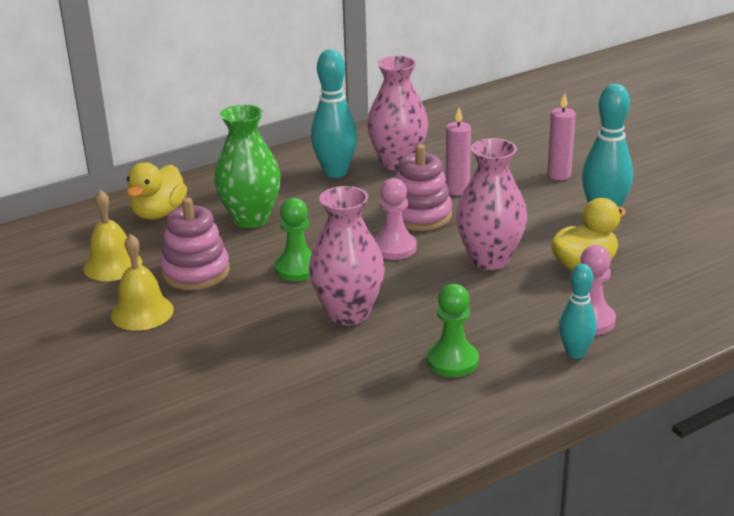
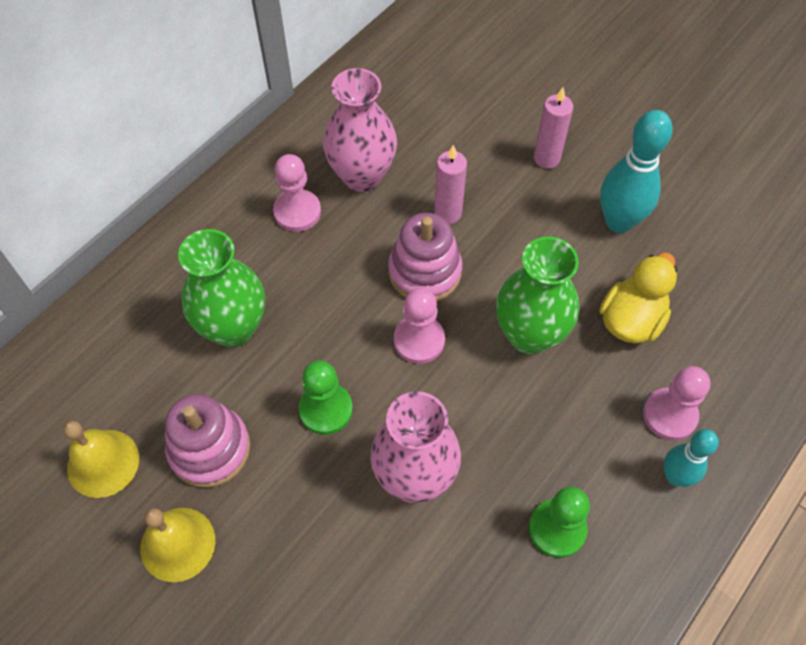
camera: 20 degrees left, 30 degrees up
(158, 213) = (117, 345): yellow duck -> none
(335, 172) = (297, 212): turquoise bowling pin -> pink pawn
(489, 259) = (529, 334): pink vase -> green vase

